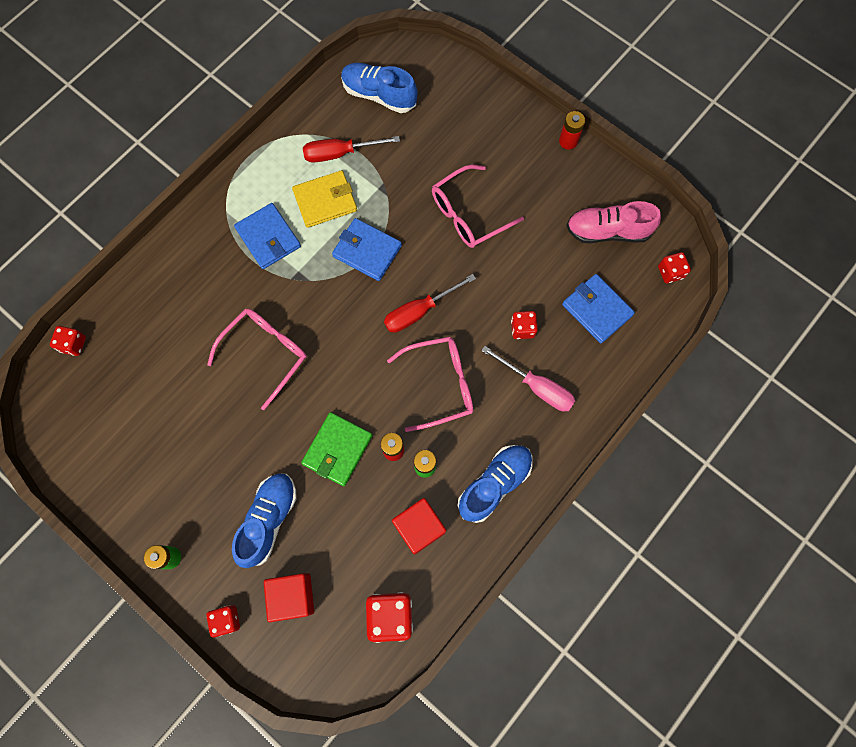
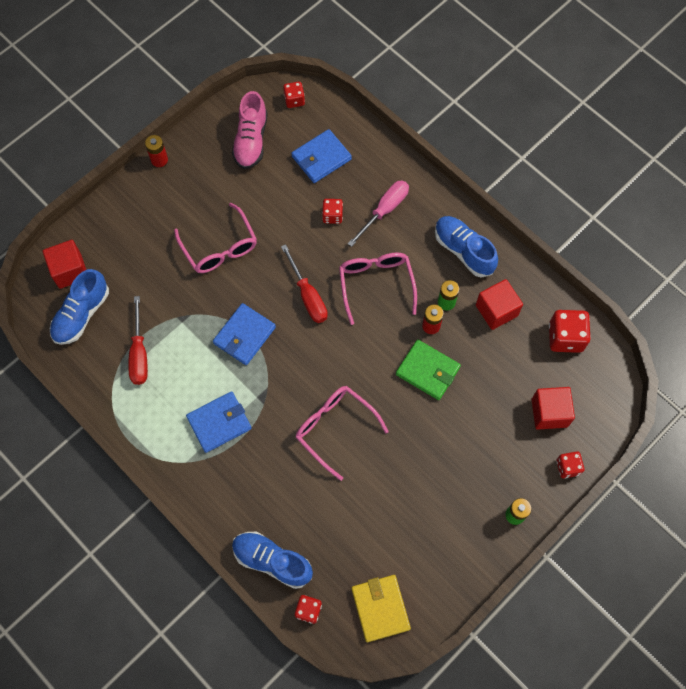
camera: 85 degrees left, 5 degrees down
(268, 520) = (485, 430): blue shoe -> blue shoe (272, 561)
(325, 201) = (188, 369): yellow wallet -> yellow wallet (380, 608)
(426, 77) = (70, 270): none -> red cube

